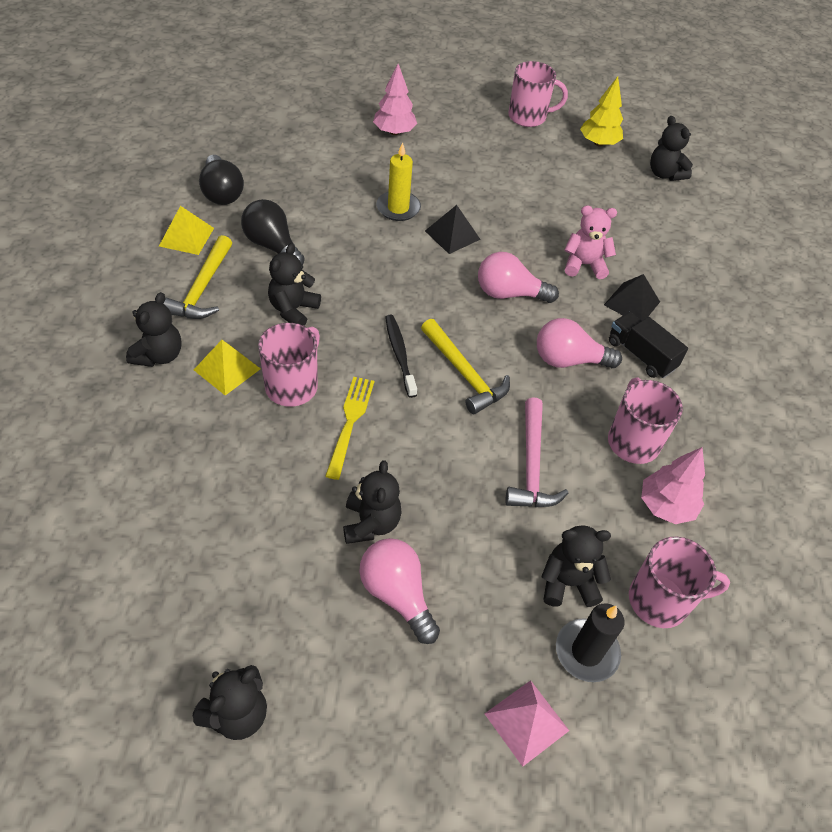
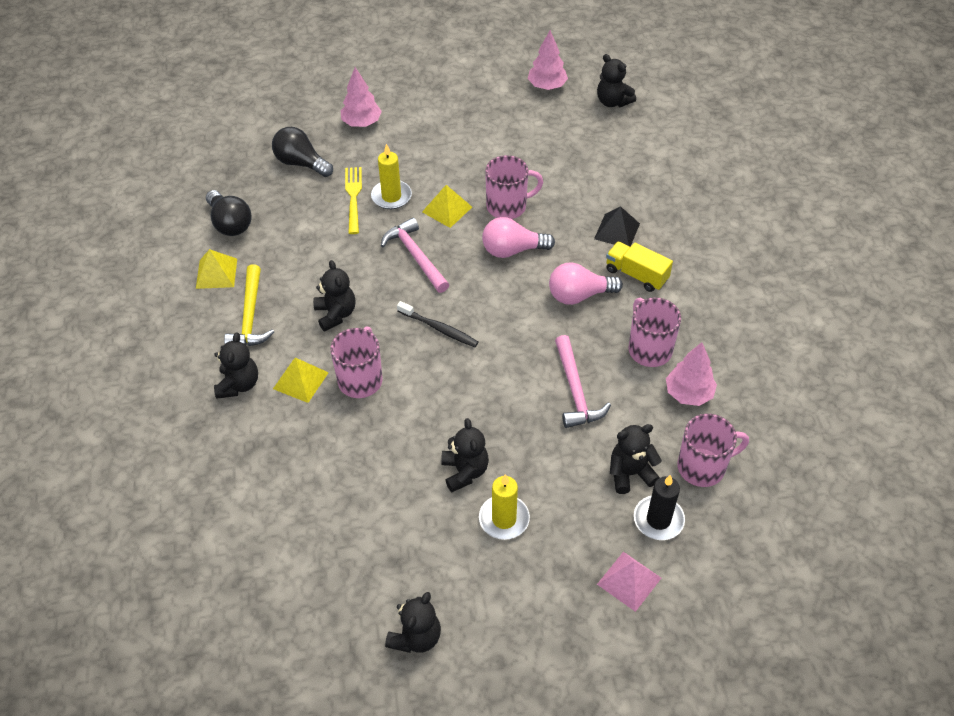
camera: 10 degrees left, 0 degrees up
(272, 246) = (295, 261): black light bulb -> black light bulb (301, 163)
(293, 310) = (336, 314): black teddy bear -> black teddy bear turned 150 degrees clockwise
(350, 422) = (419, 396): yellow fork -> yellow fork (353, 197)
(397, 594) = (504, 519): pink light bulb -> yellow candle
(399, 354) = (439, 328): black toothbrush -> black toothbrush turned 150 degrees clockwise
(402, 273) = (416, 256): none -> pink hammer
(452, 235) = (447, 209): black pyramid -> yellow pyramid
(464, 374) = (497, 330): yellow hammer -> none
(528, 117) = (477, 76): pink mug -> pink mug (507, 206)
(584, 265) = (567, 207): pink teddy bear -> none
(598, 143) = (547, 86): yellow tree -> pink tree
(641, 355) = (636, 275): black truck -> yellow truck

